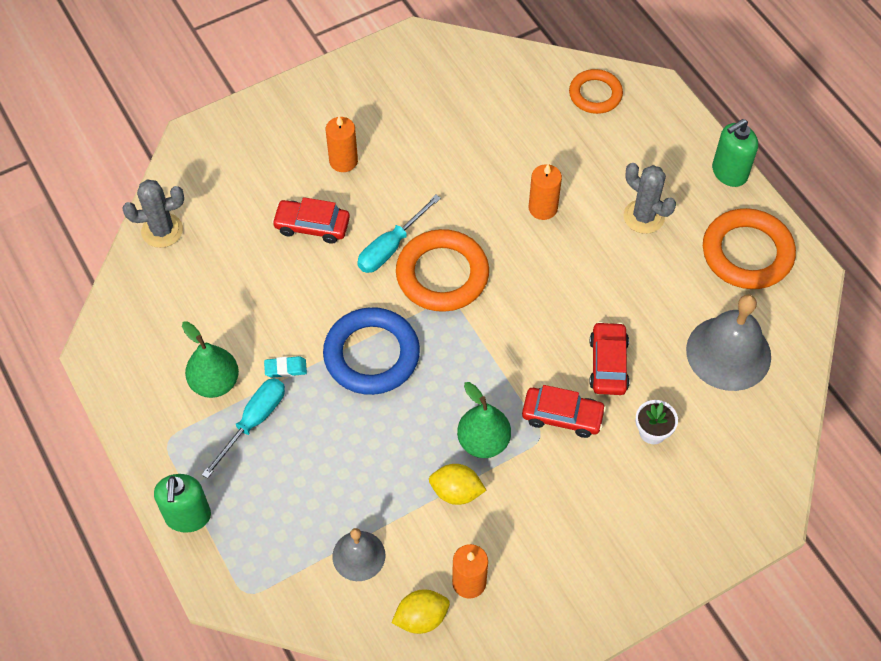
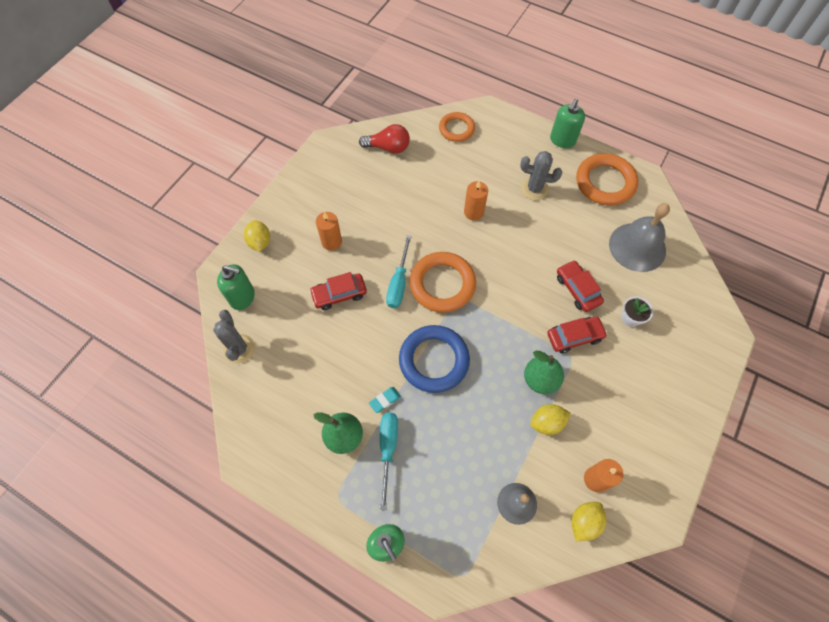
camera: 30 degrees left, 5 degrees up
(162, 230) = (239, 349): grey cactus -> grey cactus turned 60 degrees counterclockwise
(201, 175) = (242, 297): none -> green soap dispenser
(260, 122) = (260, 242): none -> yellow lemon
(489, 79) = (388, 147): none -> red light bulb

